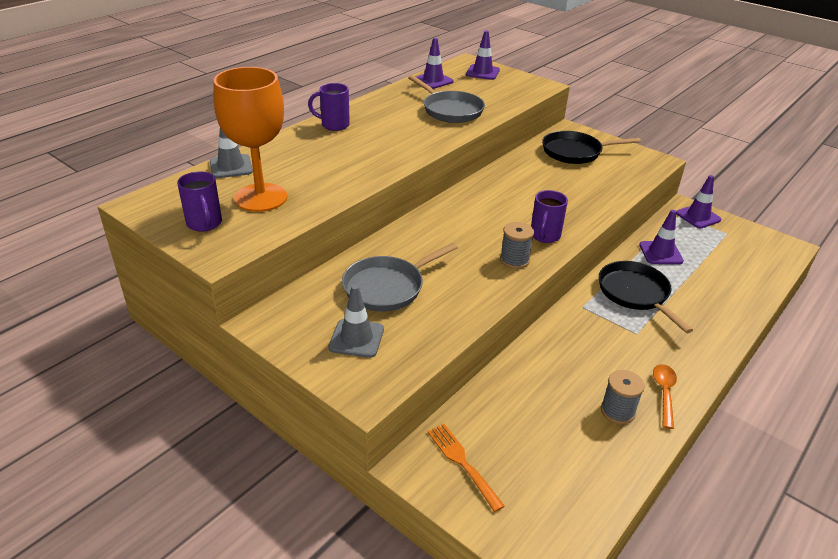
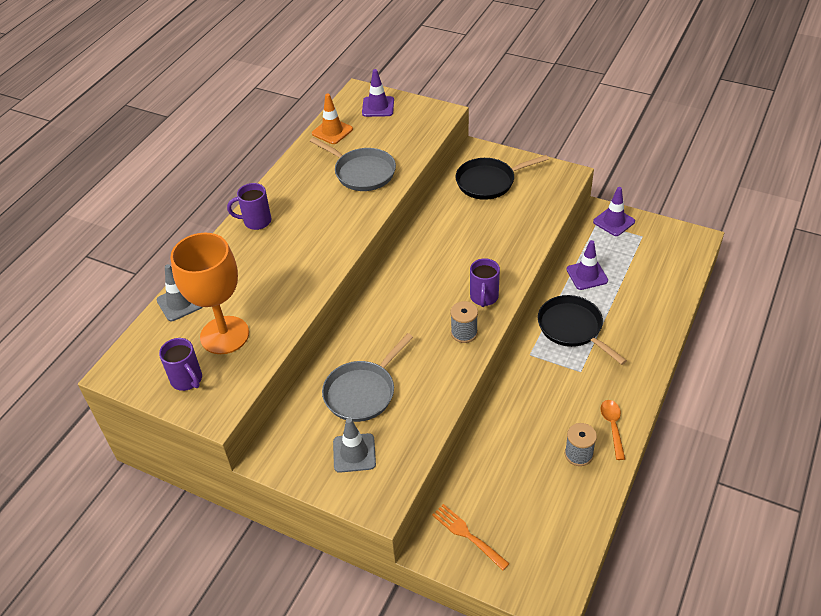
camera: 10 degrees left, 10 degrees up
(433, 80) = (332, 131): purple traffic cone -> orange traffic cone

